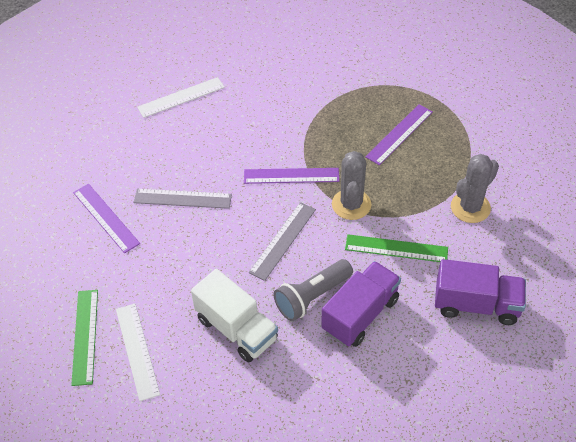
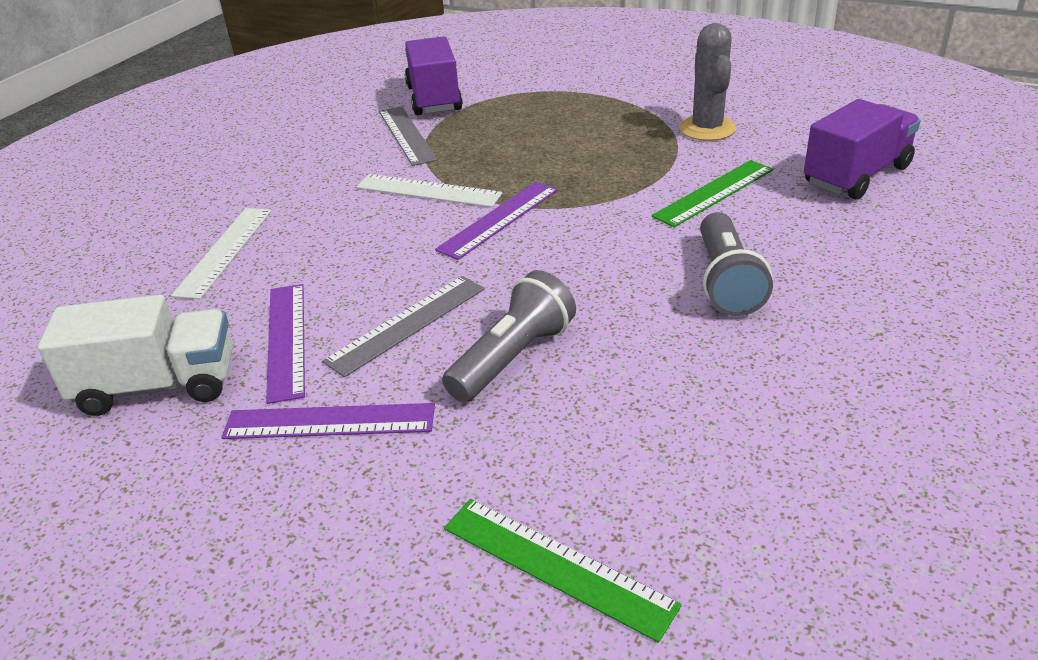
camera: 50 degrees left, 15 degrees down
(137, 351) = (658, 505): white ruler -> white ruler (428, 191)
(189, 250) = (512, 358): none -> grey flashlight
(237, 329) = (718, 372): white truck -> white truck (158, 386)
(283, 240) = (600, 267): grey ruler -> grey ruler (406, 135)
(351, 204) = (605, 196): grey cactus -> none
(360, 314) = (795, 256): purple truck -> purple truck (434, 99)
(399, 134) = (542, 128): purple ruler -> purple ruler (286, 340)

